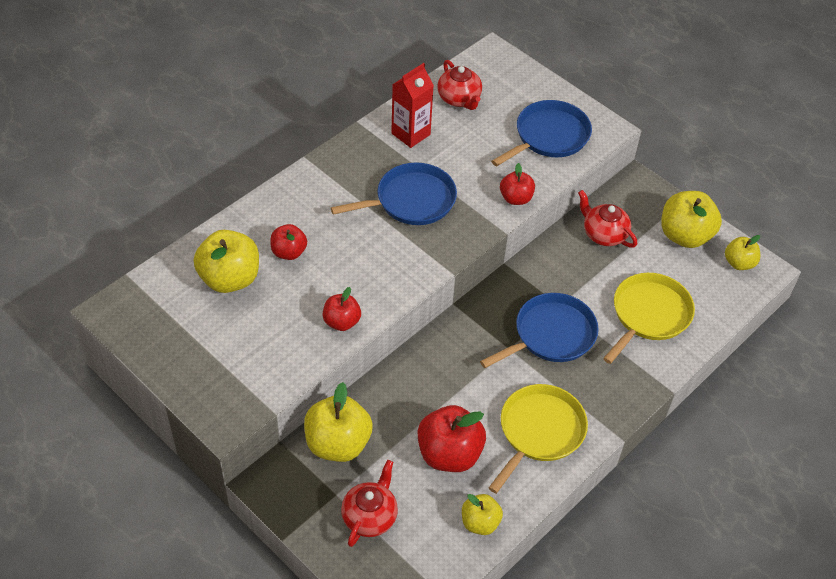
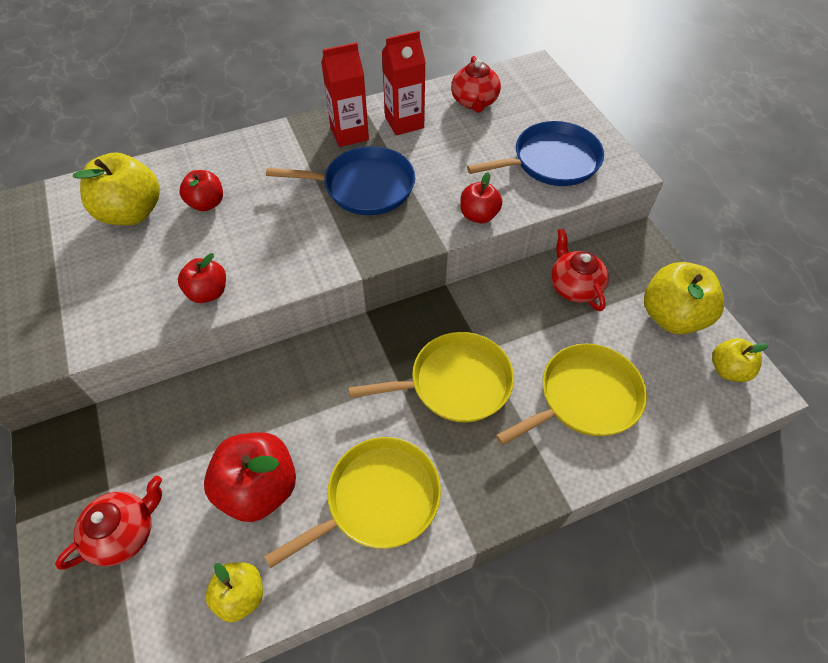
camera: 25 degrees right, 5 degrees up
(338, 444) = (150, 428): yellow apple -> none
(370, 157) = (349, 134): none -> red carton
(551, 335) = (455, 383): blue pan -> yellow pan

